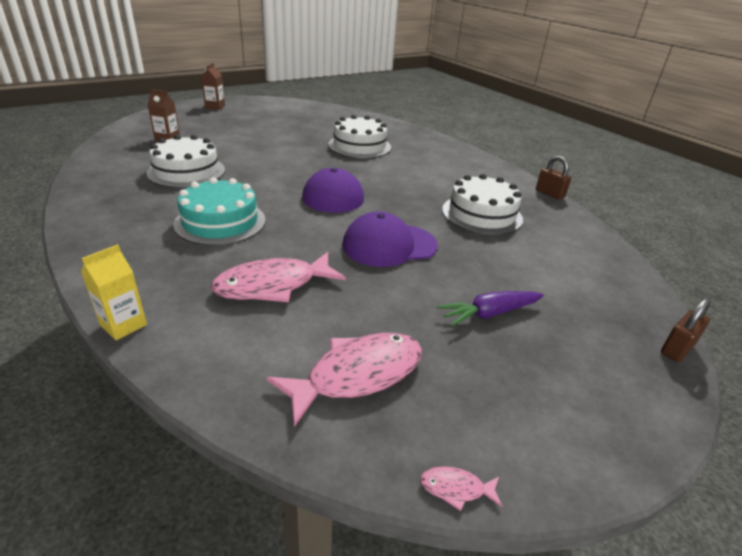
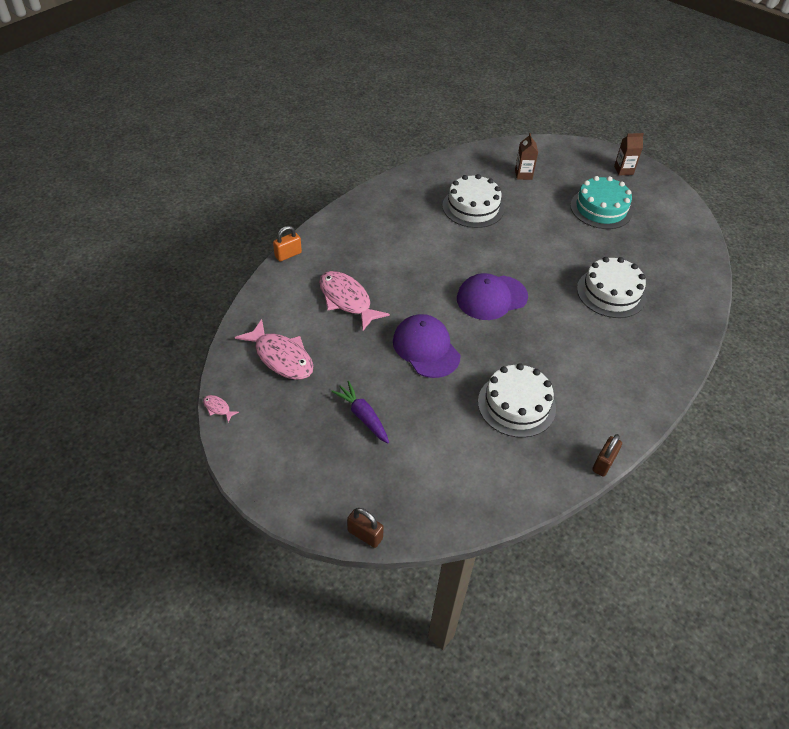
camera: 75 degrees right, 15 degrees up
(123, 325) = (288, 255): yellow carton -> orange padlock
(220, 222) = (409, 251): turquoise cake -> turquoise cake (601, 209)
(456, 488) = (218, 408): pink fish -> pink fish turned 45 degrees counterclockwise

